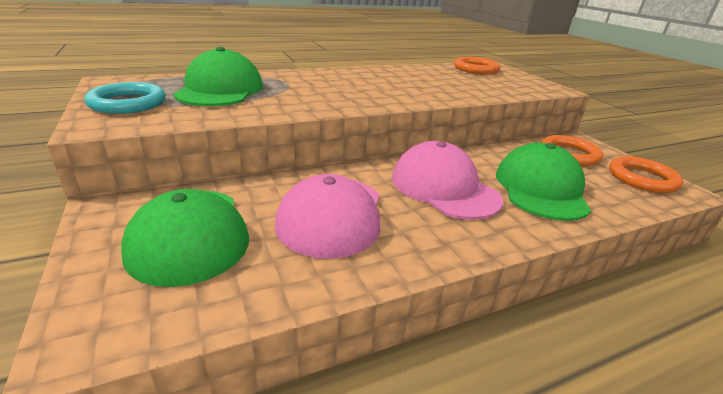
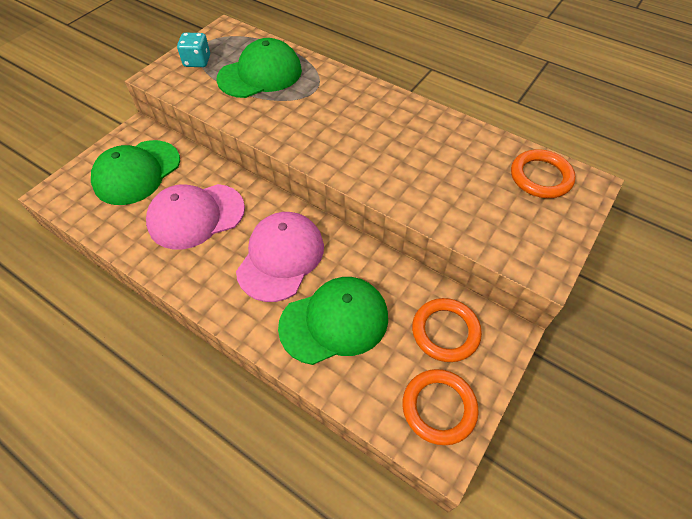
camera: 60 degrees right, 25 degrees up
(128, 103) = (197, 61): turquoise ring -> turquoise dice

